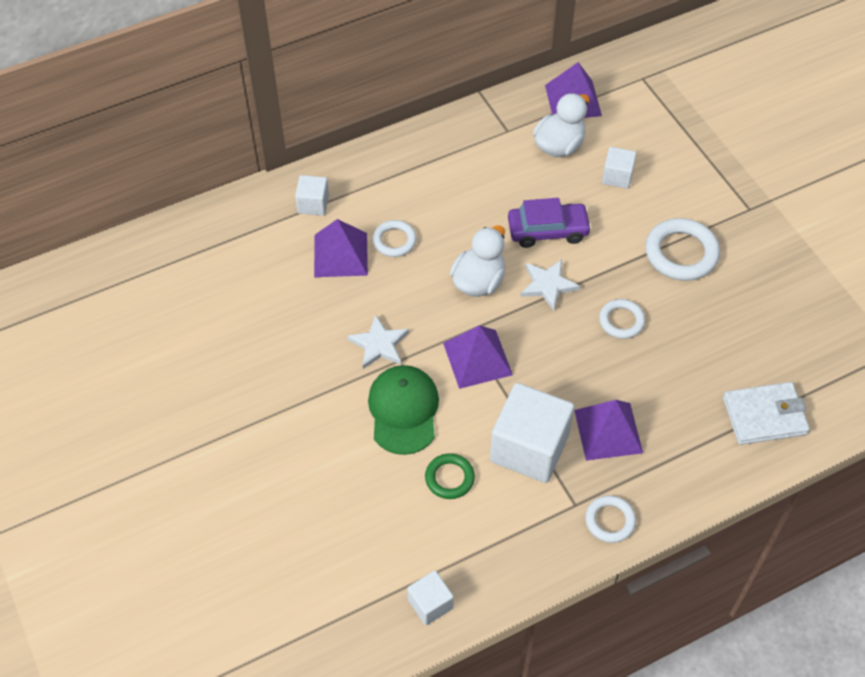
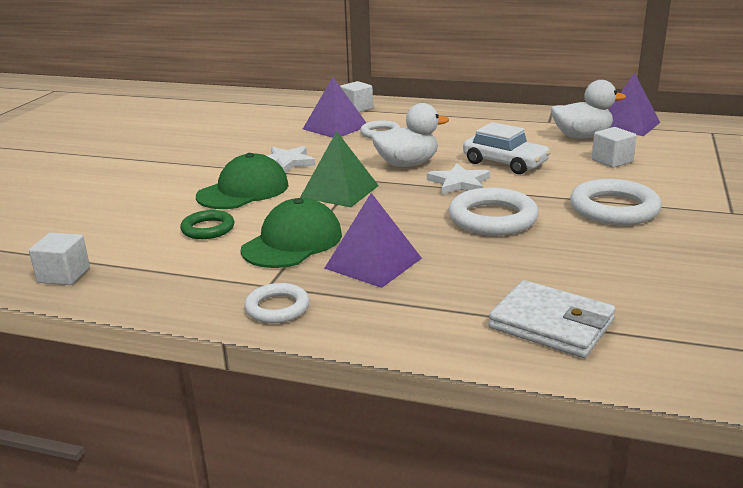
camera: 45 degrees right, 30 degrees down
(477, 358) = (339, 191): purple pyramid -> green pyramid
(529, 448) = (292, 242): white cube -> green cap
(548, 230) = (505, 163): purple car -> white car
(621, 321) = (492, 218): white ring -> white ring, size x1.67

